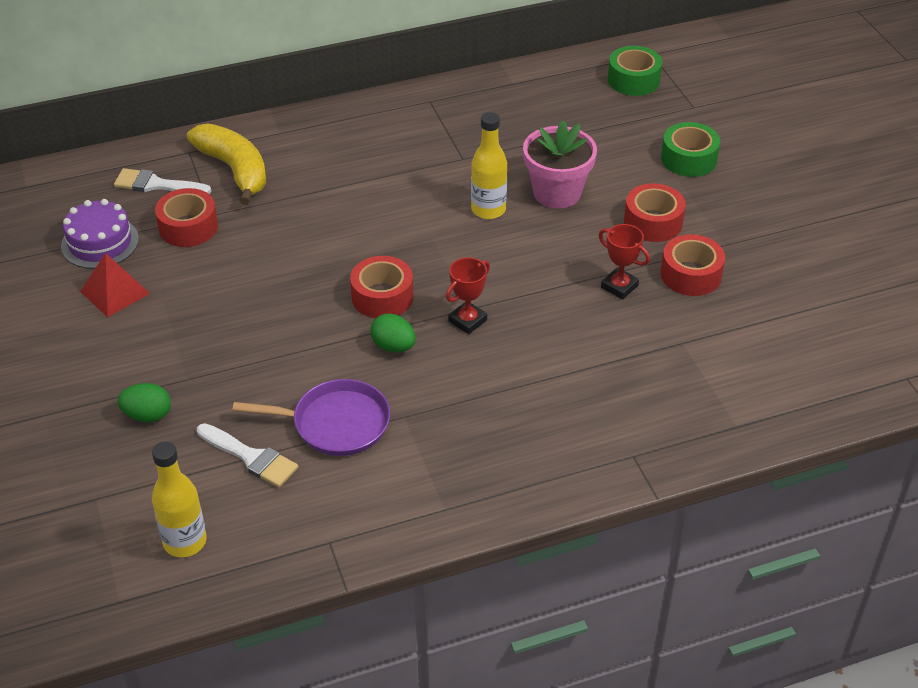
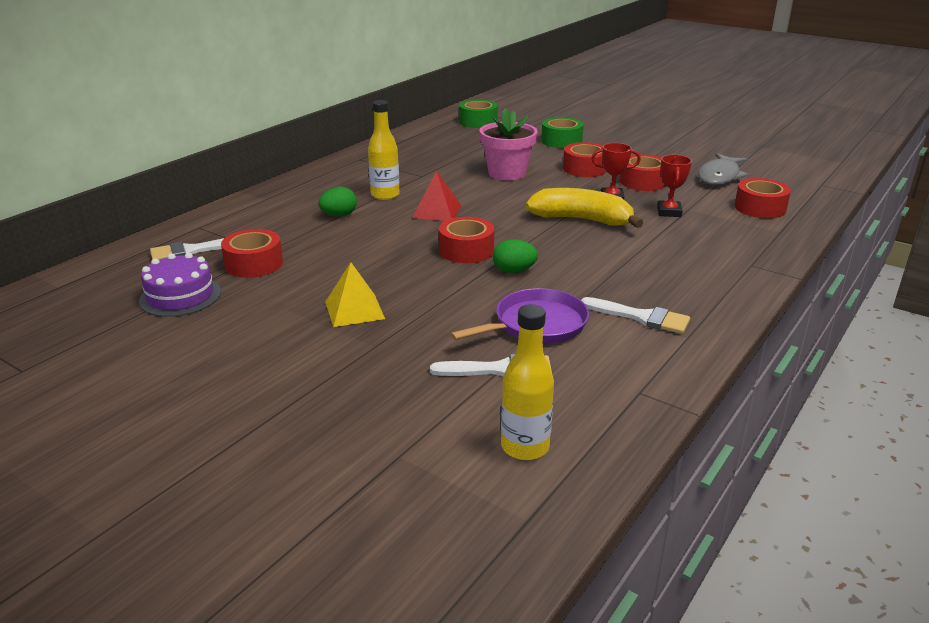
camera: 35 degrees left, 15 degrees down
(115, 292) = (234, 319): red pyramid -> red pyramid (437, 211)
(148, 415) = (371, 381): green egg -> green egg (339, 215)
(211, 328) = (354, 310): none -> yellow pyramid
(235, 170) = (253, 225): yellow banana -> yellow banana (582, 220)
(435, 464) = (641, 317): none -> white brush
(467, 321) = (544, 242): red trophy -> red trophy (669, 212)
(488, 210) = (475, 191): yellow bottle -> yellow bottle (385, 195)
(768, 380) = (760, 208): none -> red tape
(797, 306) = (719, 176): none -> grey fish

